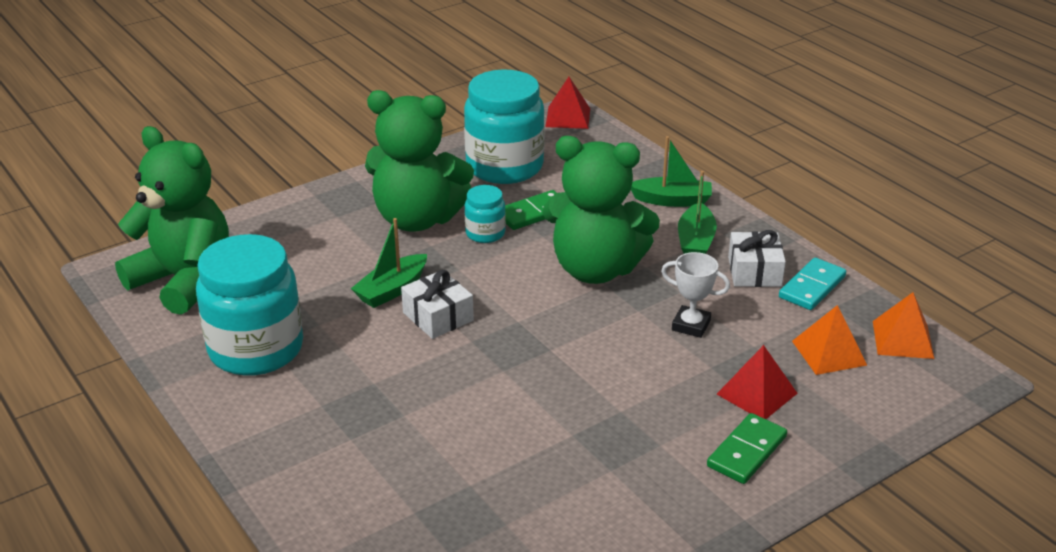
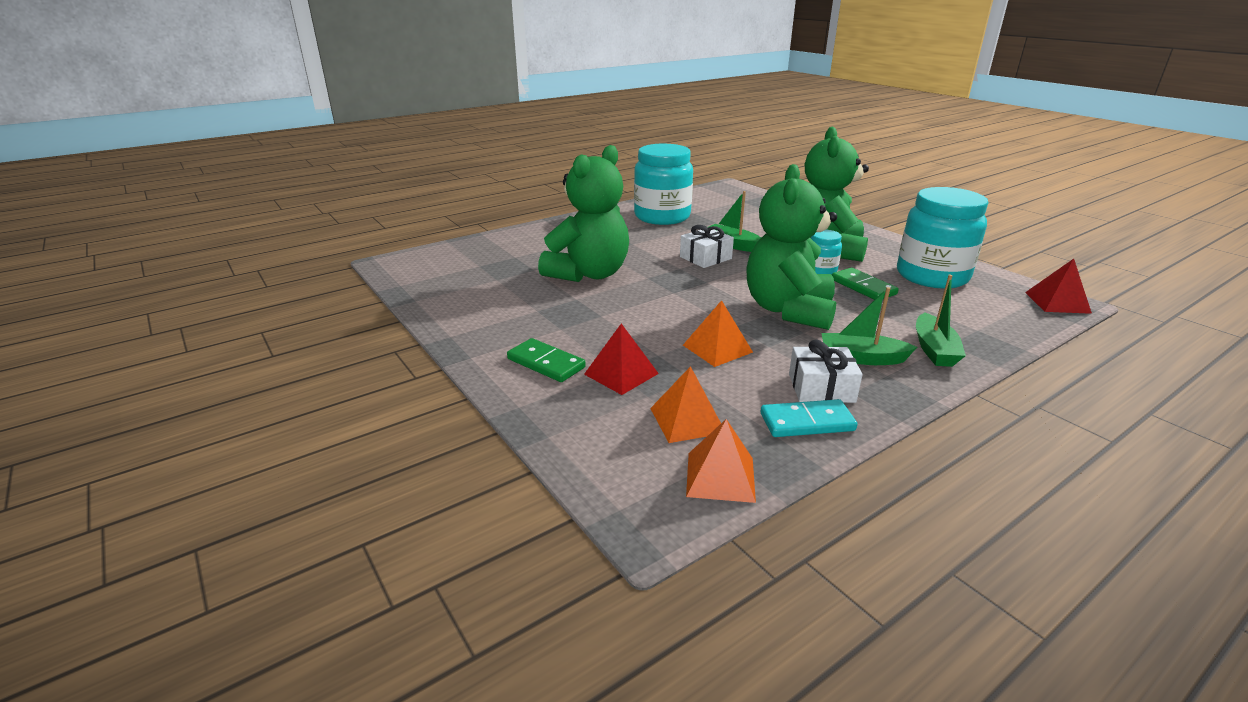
camera: 90 degrees right, 5 degrees down
(184, 280) = (724, 199): green teddy bear -> green teddy bear (589, 274)
(691, 325) = (717, 348): white trophy -> orange pyramid
(812, 287) = (807, 422): turquoise domino -> turquoise domino turned 45 degrees counterclockwise

